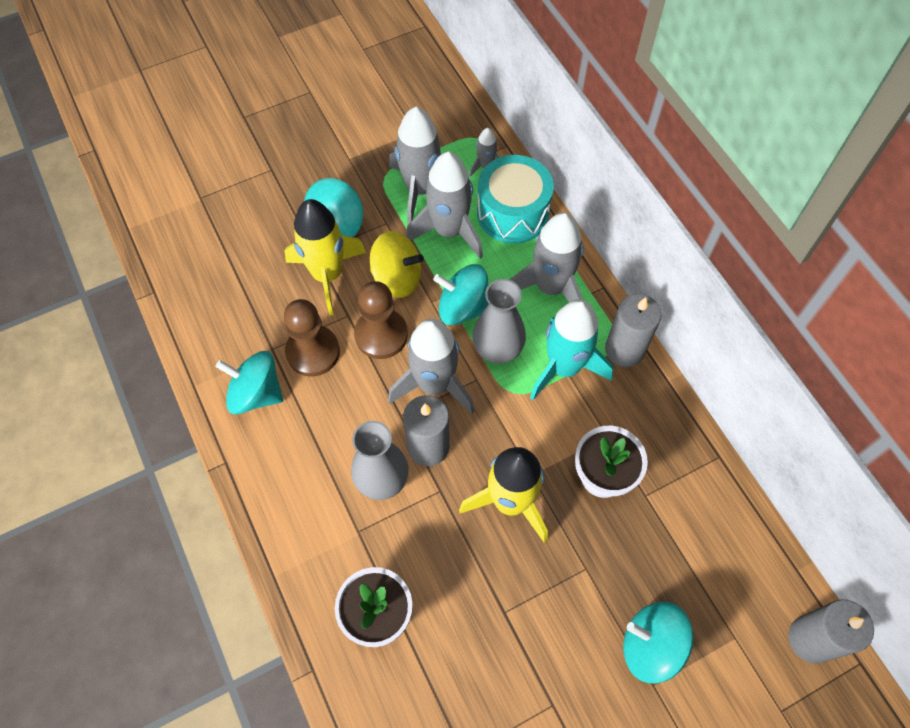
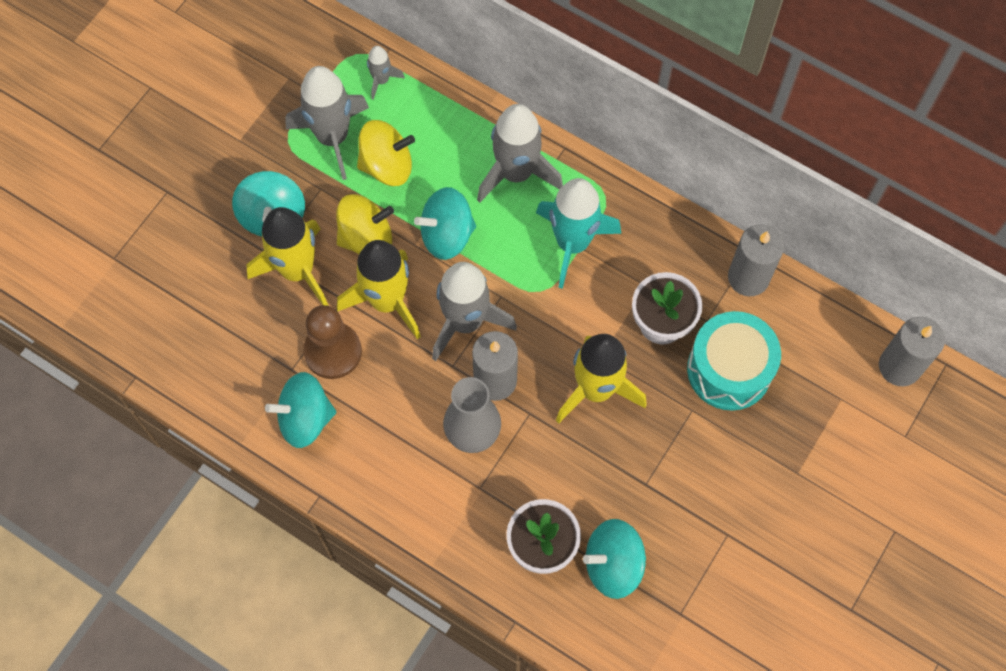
camera: 30 degrees left, 5 degrees up
(381, 335) = (387, 301): brown pawn -> yellow rocket
(449, 231) = (387, 166): grey rocket -> yellow spinning top
(497, 349) = (503, 258): grey vase -> none
(512, 213) = (437, 116): turquoise drum -> turquoise drum (729, 370)
(624, 350) = (617, 198): grey candle -> grey candle (748, 277)
(650, 646) = (778, 443): turquoise spinning top -> turquoise spinning top (613, 565)

